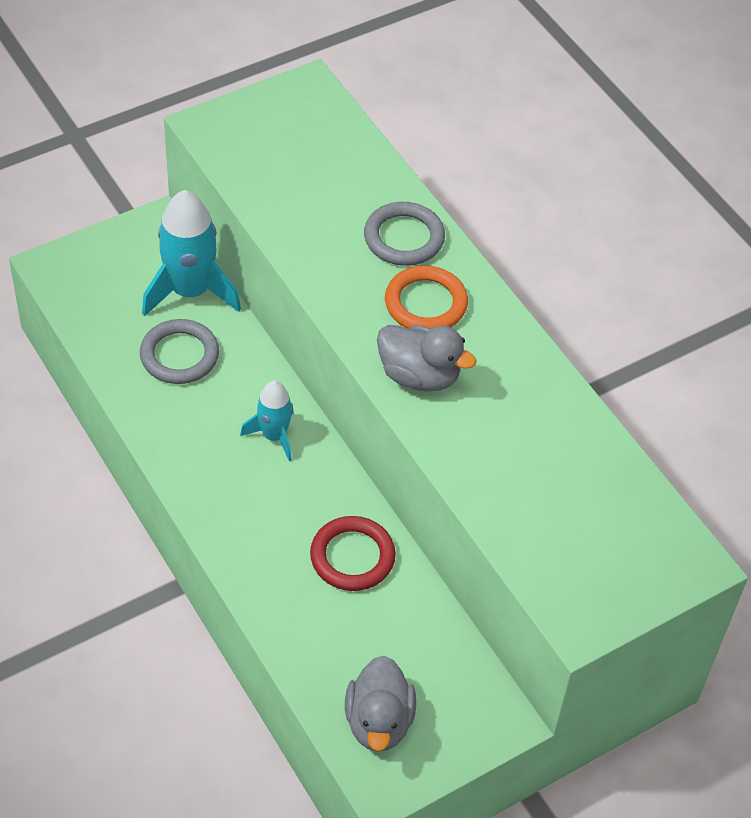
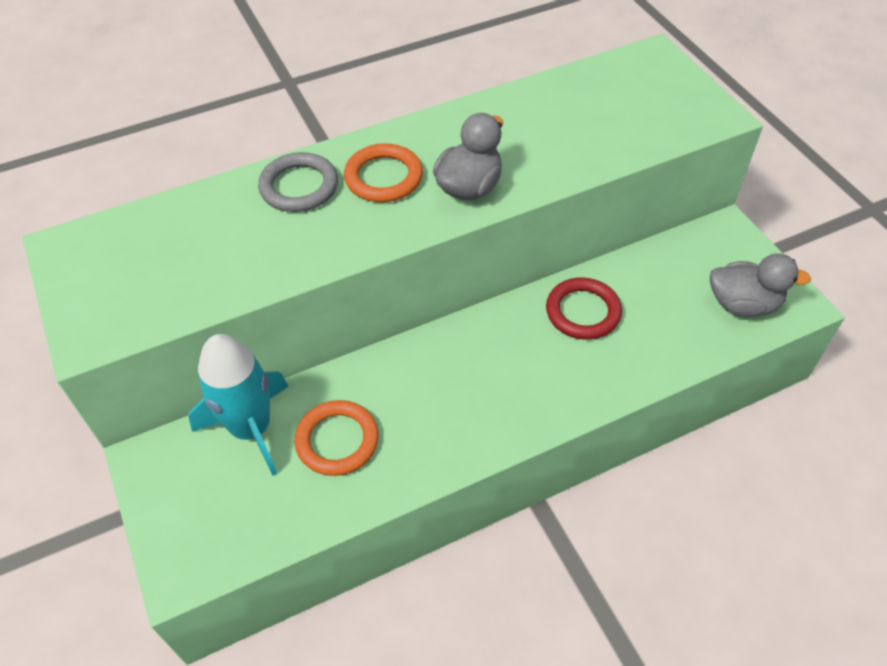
camera: 80 degrees left, 0 degrees up
(179, 355) = (337, 440): grey ring -> orange ring
(274, 436) = (447, 363): turquoise rocket -> none

